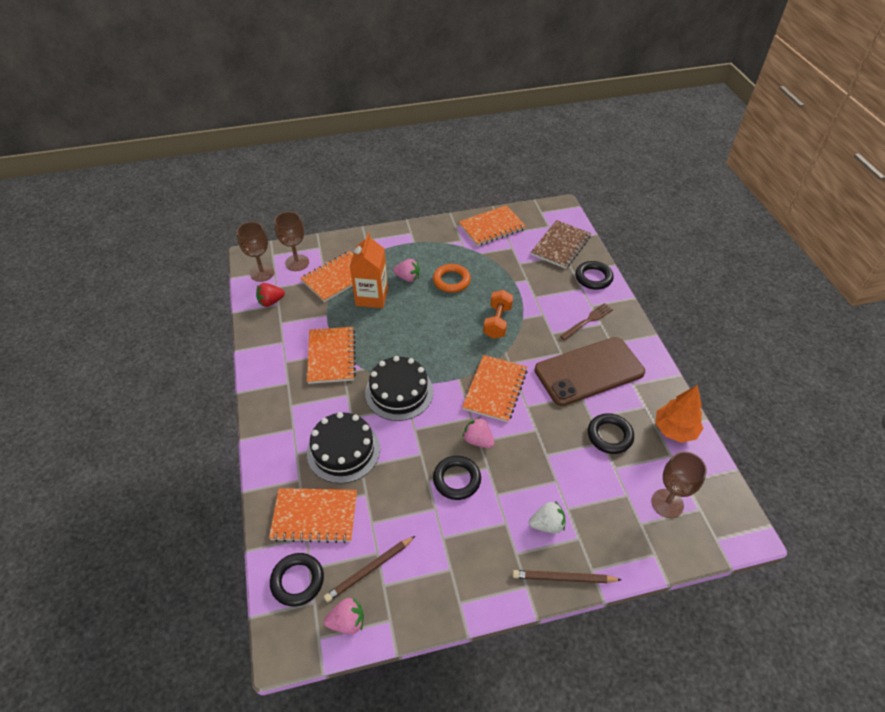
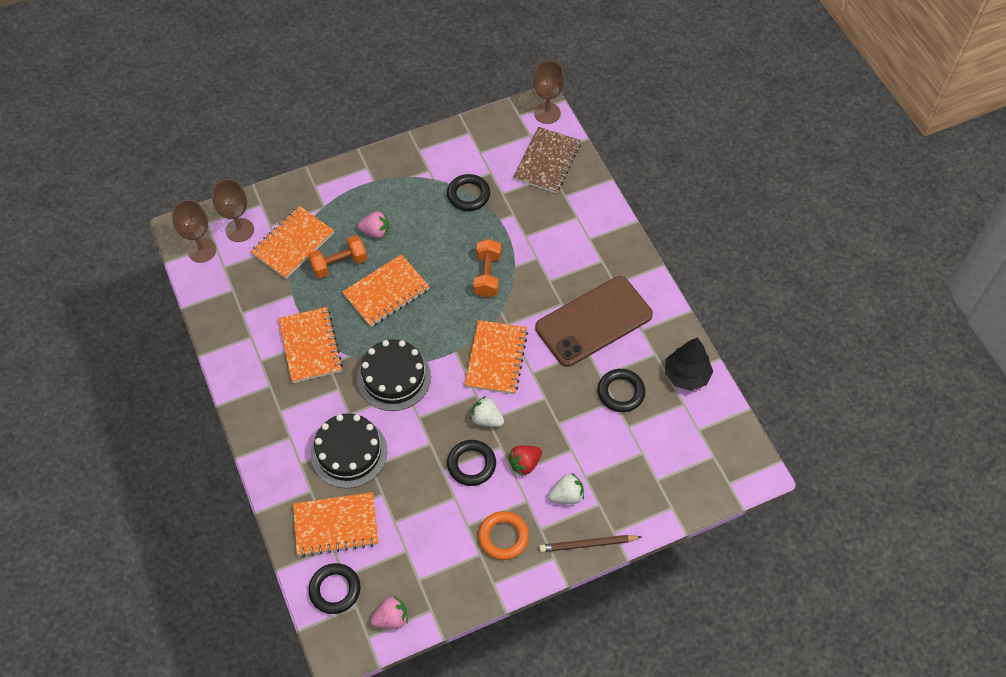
camera: 10 degrees left, 10 degrees up
(271, 302) = (223, 287): red strawberry -> red strawberry (525, 464)
(369, 569) = (402, 567): brown pencil -> none
(372, 297) = (339, 264): orange carton -> orange dumbbell
(451, 280) = (427, 228): orange ring -> orange ring (503, 537)
(478, 440) = (486, 419): pink strawberry -> white strawberry
(492, 227) = (463, 146): orange notebook -> orange notebook (386, 292)
(588, 320) = (587, 258): brown fork -> none
(593, 278) = (589, 201): black ring -> black ring (468, 195)
(667, 503) = (681, 455): brown goblet -> brown goblet (547, 113)
(675, 430) = (686, 375): orange tree -> black tree

